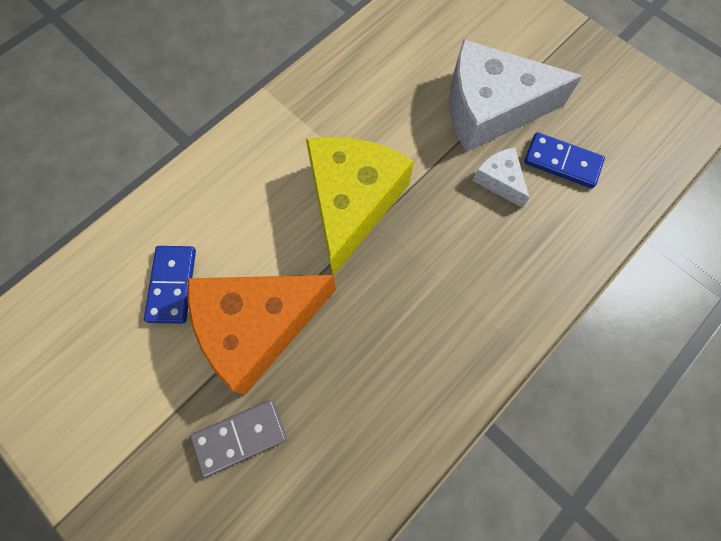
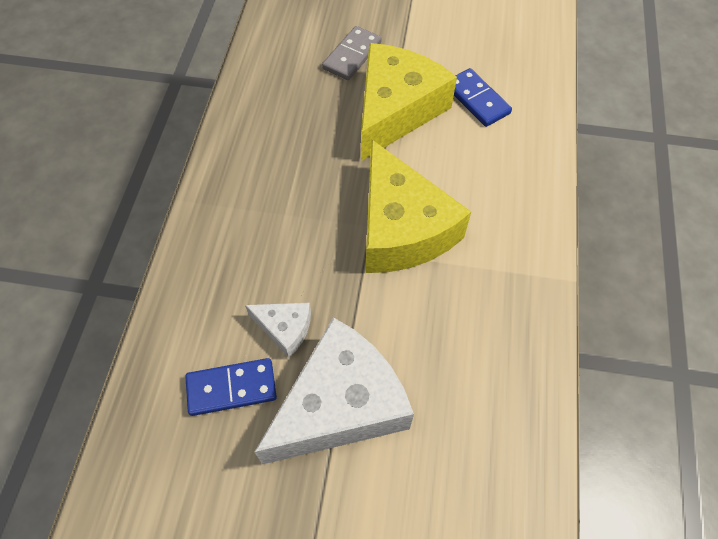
camera: 145 degrees right, 10 degrees down
(257, 326) = (395, 110): orange cheese -> yellow cheese

